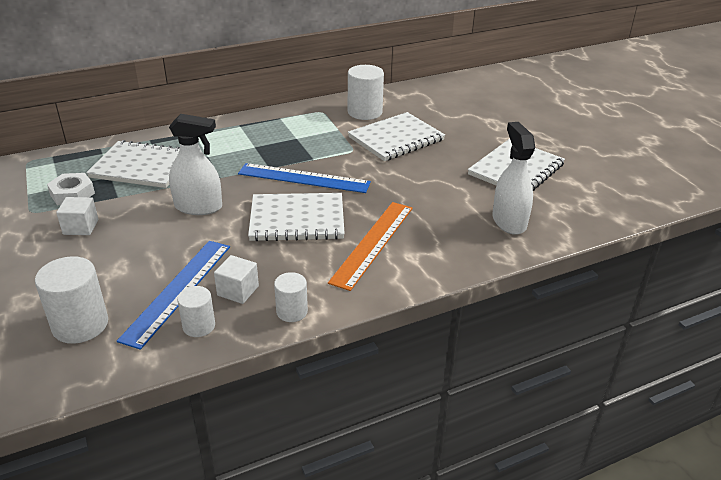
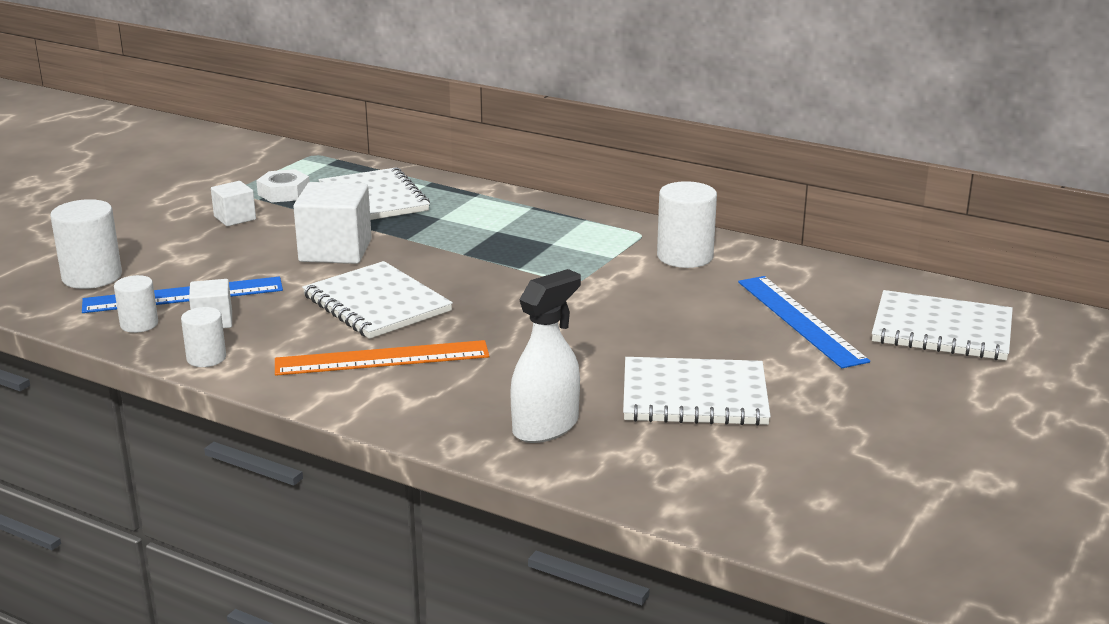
camera: 55 degrees right, 10 degrees down
(198, 207) = (335, 250): white spray bottle -> white cube
(303, 178) = (467, 278): blue ruler -> blue ruler (800, 320)
(396, 139) = (647, 296): white notebook -> white notebook (942, 330)

